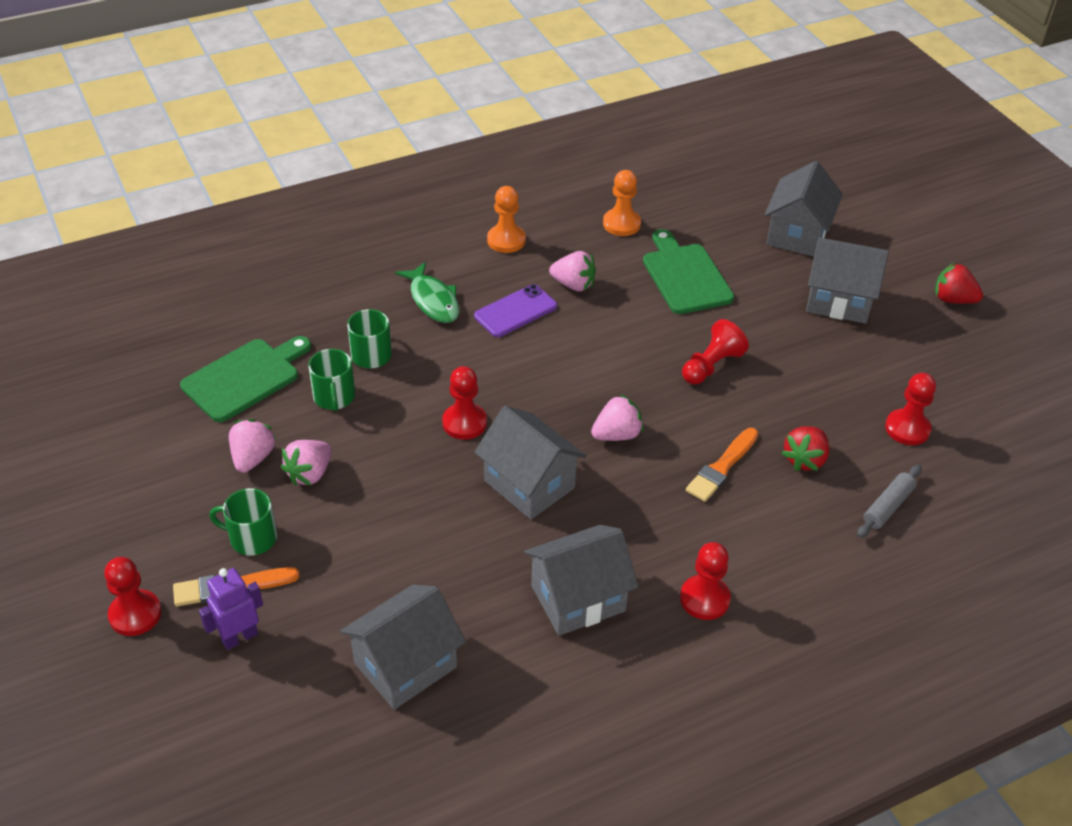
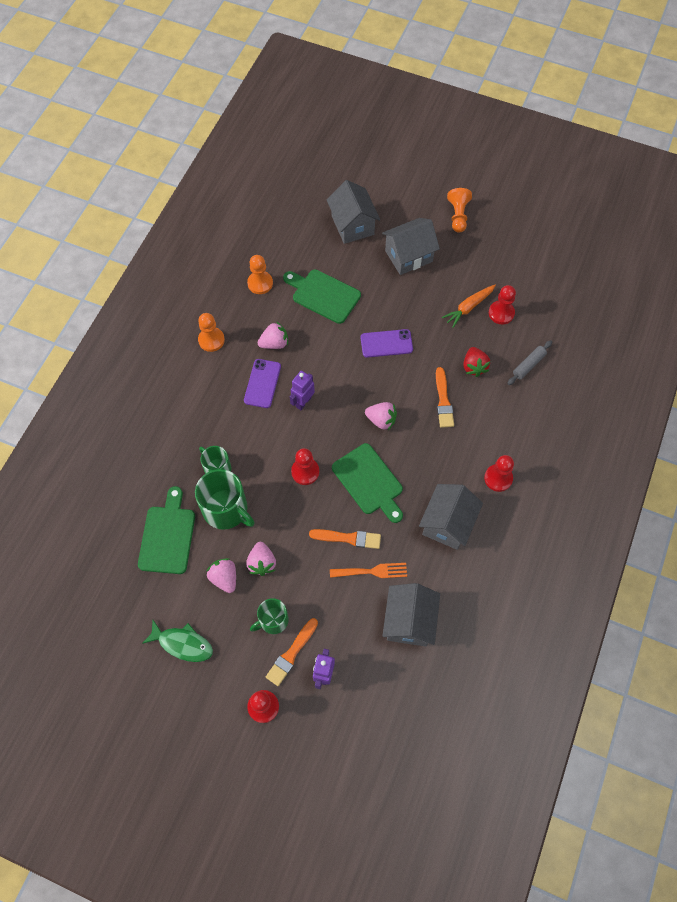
camera: 40 degrees left, 20 degrees up
(334, 397) = (226, 509): green mug -> green mug, size x1.65
(424, 577) = (372, 571): none -> orange fork
(433, 300) = (213, 409): green fish -> green fish (182, 644)
(436, 522) = (348, 538): none -> orange brush
(529, 484) = (369, 481): grey house -> green cutting board
(542, 357) = (303, 402): none -> purple robot
(616, 434) = (381, 420): pink strawberry -> pink strawberry turned 90 degrees clockwise
(711, 366) = (386, 343): red pawn -> purple phone
(865, 396) = (468, 308): none -> orange carrot
(887, 507) = (528, 365): grey rolling pin -> grey rolling pin turned 45 degrees clockwise
(953, 299) = (458, 215): red strawberry -> orange pawn

